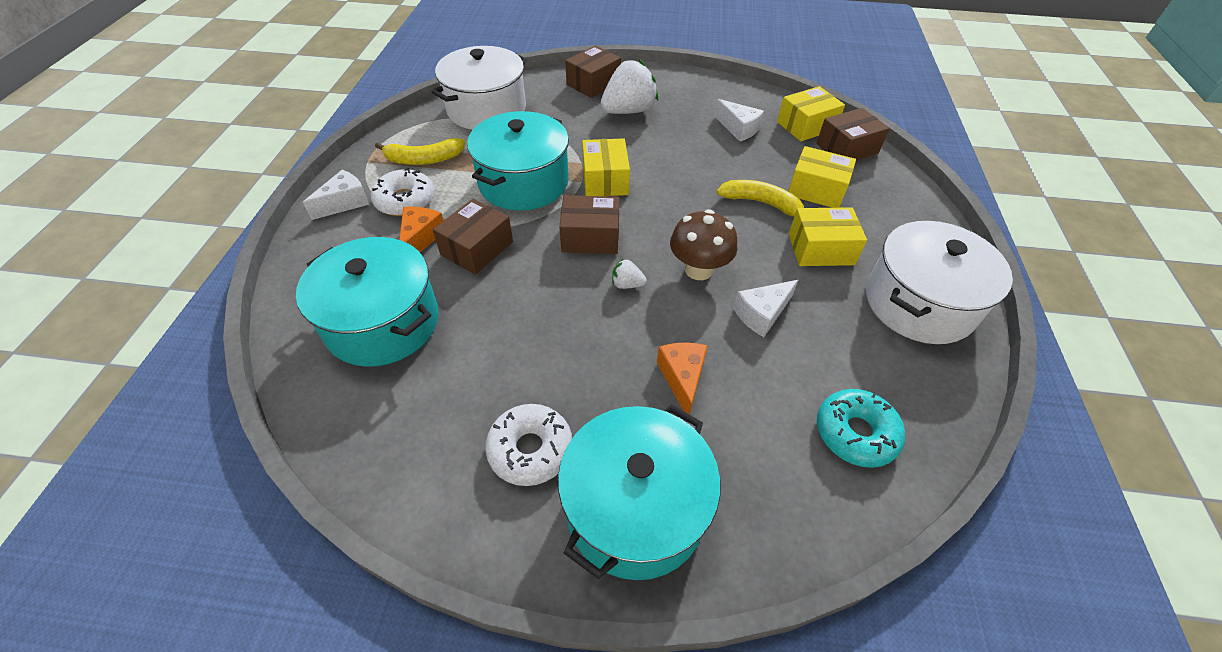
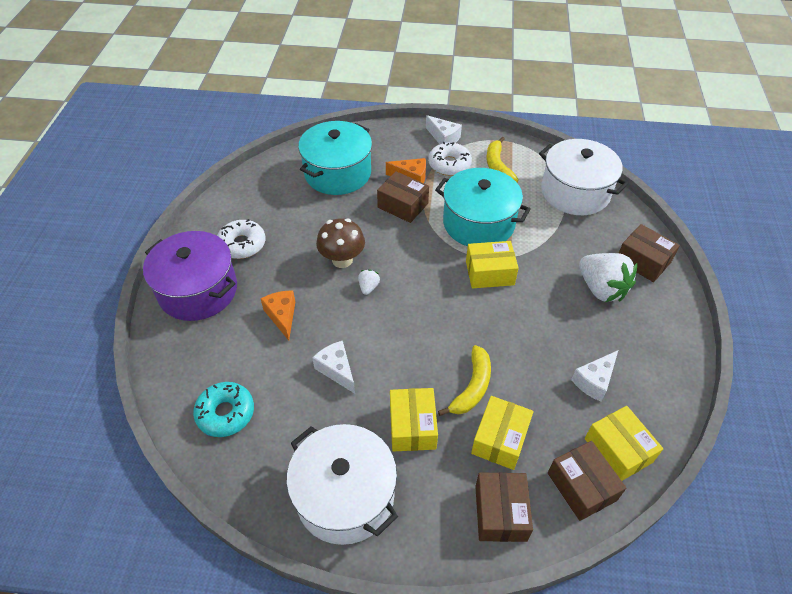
camera: 90 degrees right, 0 degrees up
(590, 237) = (418, 265): brown box -> brown box (500, 513)
(635, 508) = (198, 290): turquoise pot -> purple pot
(682, 379) = (282, 316): orange cheese -> orange cheese turned 105 degrees counterclockwise
(698, 270) = (384, 332): brown mushroom -> brown mushroom (342, 260)

